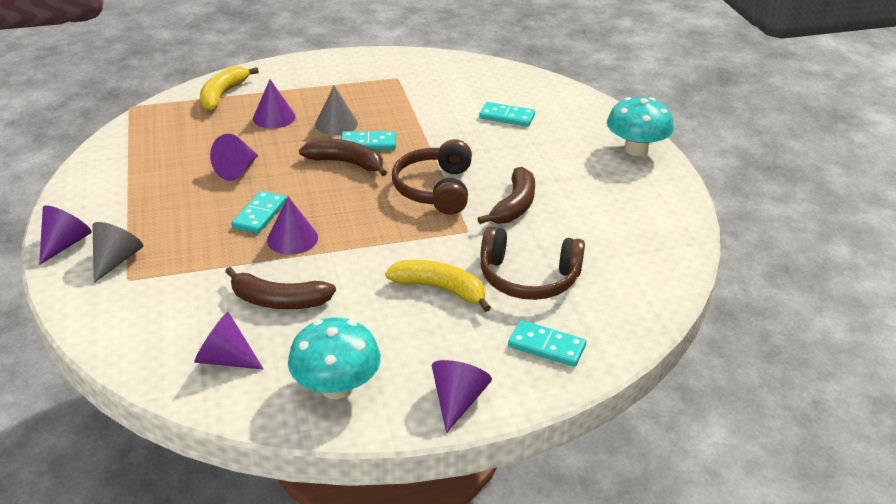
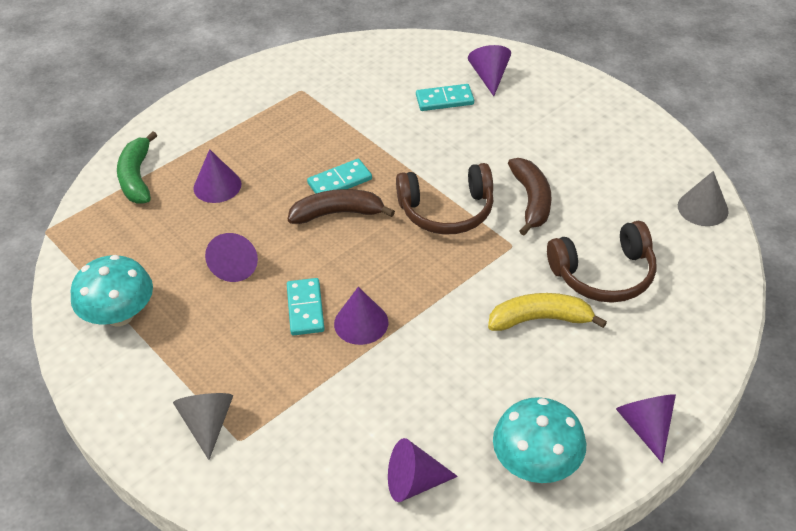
camera: 25 degrees left, 10 degrees up
(65, 244) = (135, 429): purple cone -> purple cone (489, 77)
(223, 95) = (137, 177): yellow banana -> green banana
(278, 301) = (408, 397): brown banana -> none
(336, 124) = (288, 170): grey cone -> grey cone (702, 208)
(435, 189) = (447, 210): brown headphones -> brown headphones turned 75 degrees counterclockwise
(546, 346) = (672, 338): turquoise domino -> none
(636, 149) = (586, 95): turquoise mushroom -> turquoise mushroom (119, 315)

